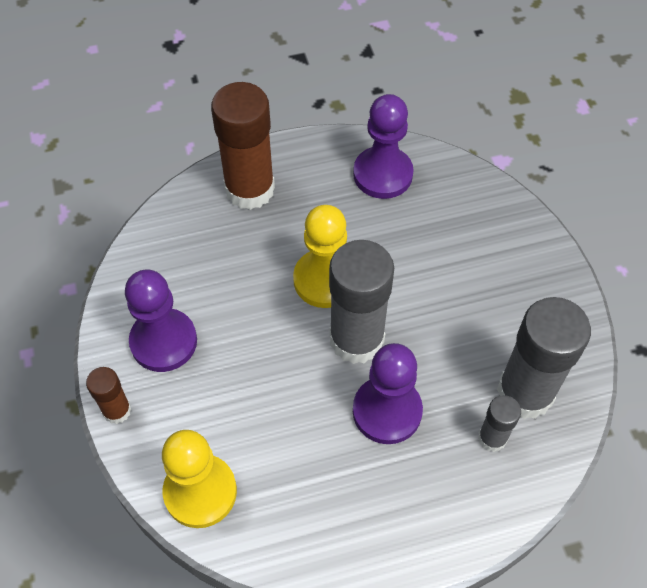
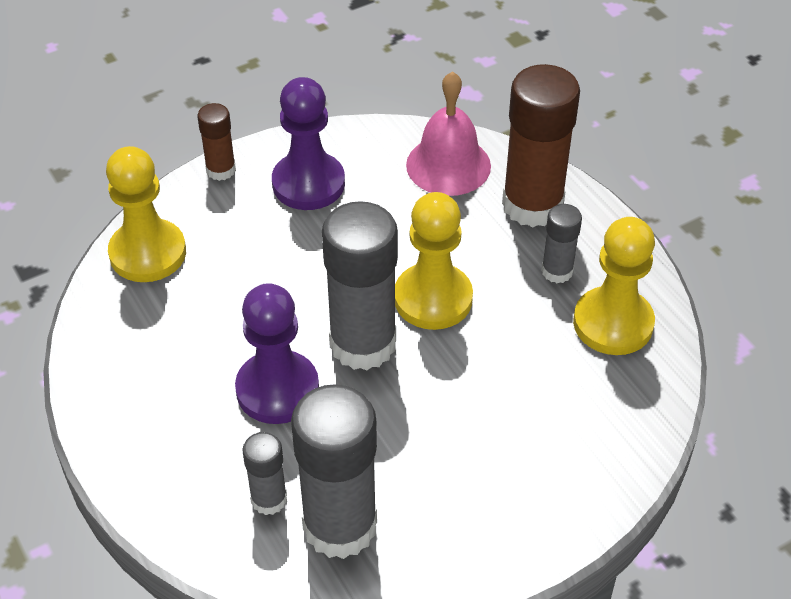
camera: 75 degrees right, 10 degrees down
(184, 233) = (448, 165): none -> pink bell
(323, 193) = (557, 271): none -> grey glue stick
(383, 174) = (613, 323): purple pawn -> yellow pawn

